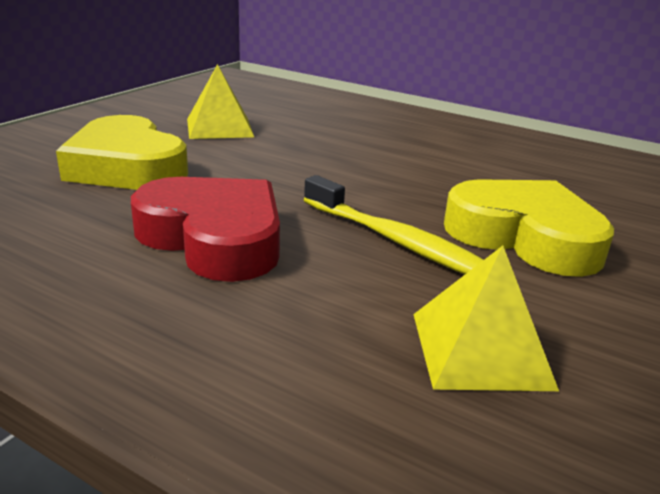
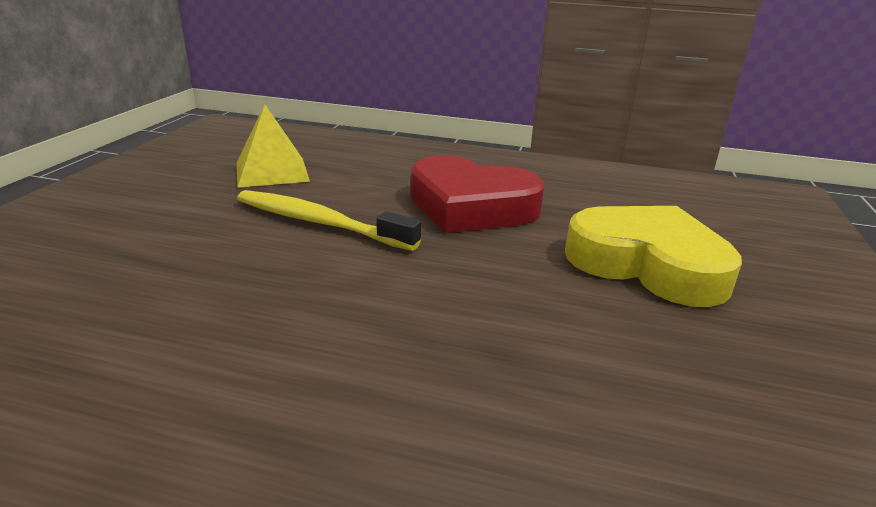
camera: 165 degrees right, 0 degrees up
(219, 127) = (670, 383): yellow pyramid -> none
(524, 237) = (189, 244): yellow heart -> none

